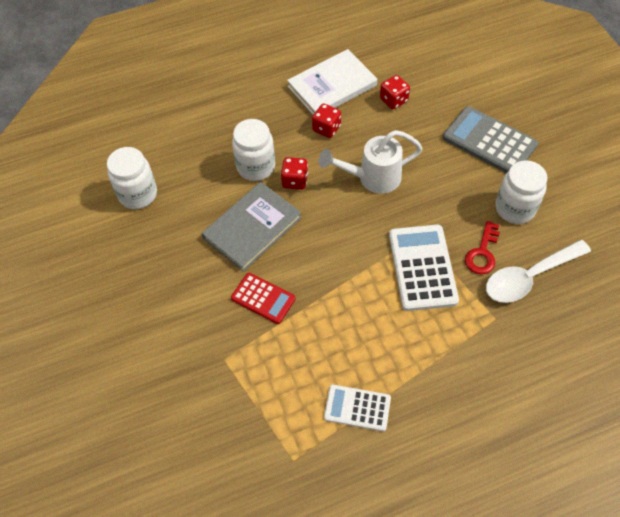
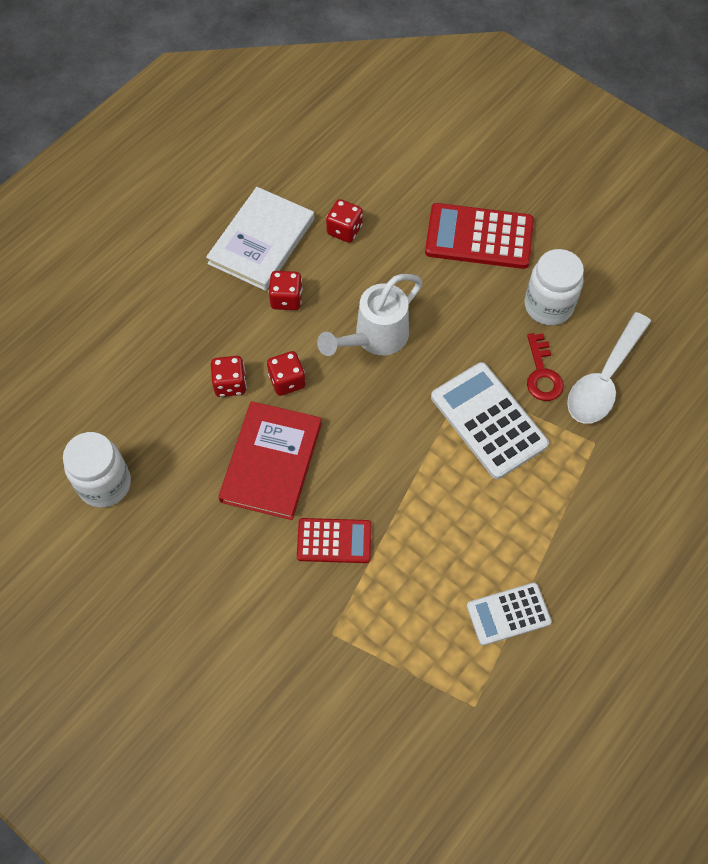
camera: 30 degrees left, 5 degrees up
(252, 228) = (271, 462): grey book -> red book
(256, 167) = (230, 384): white jar -> red dice
(489, 141) = (479, 237): grey calculator -> red calculator

